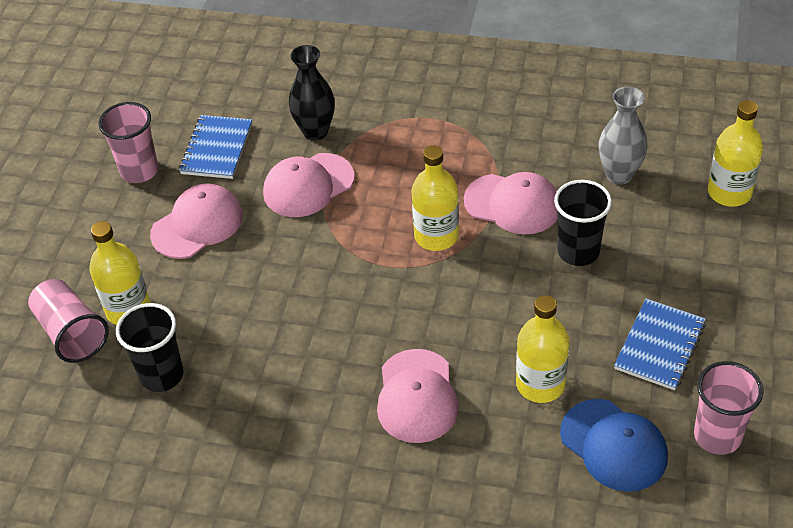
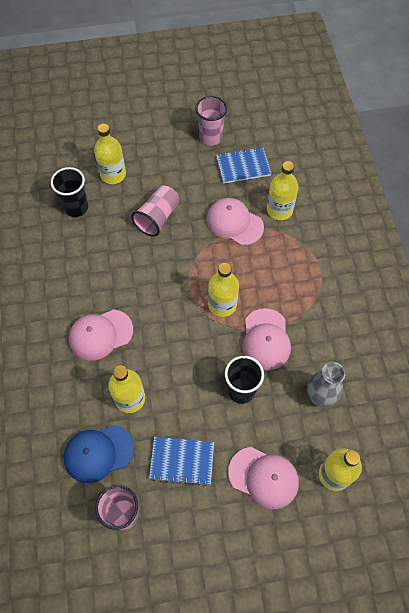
camera: 65 degrees right, 15 degrees up
(71, 333) = (89, 157): pink cup -> pink cup (157, 218)
(197, 224) = (183, 181): pink cap -> pink cap (263, 477)
(315, 131) = (279, 210): black vase -> yellow bottle
(614, 445) = (98, 453): blue cap -> blue cap turned 45 degrees clockwise

